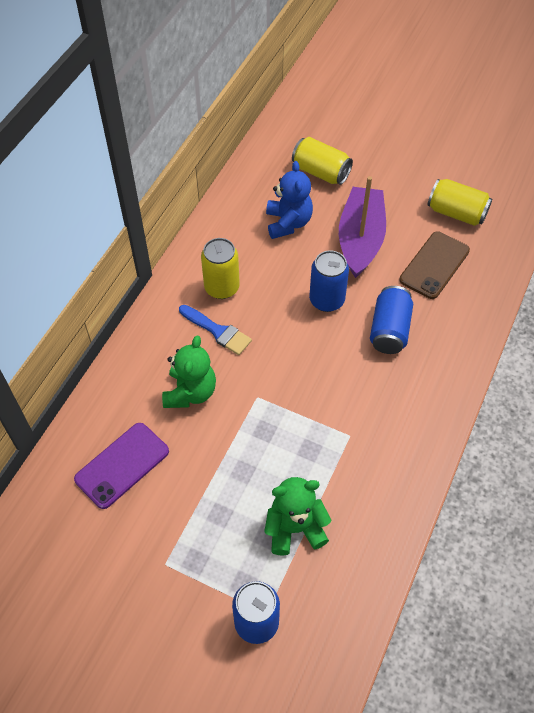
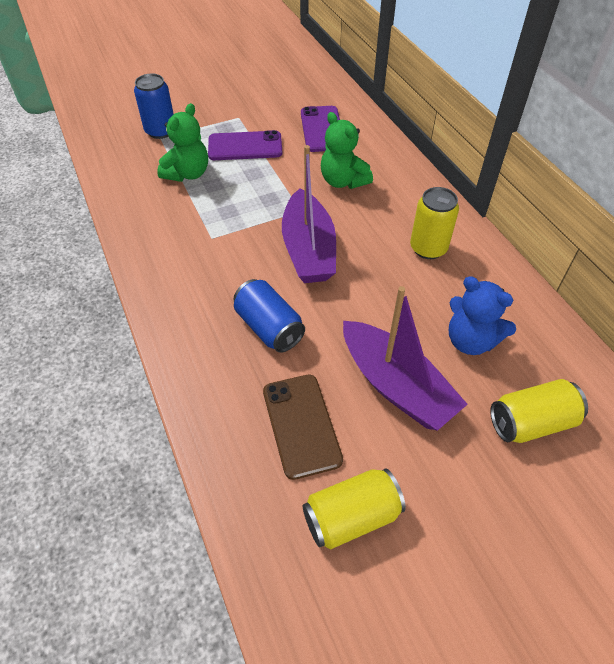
camera: 130 degrees right, 5 degrees down
(210, 513) = (245, 146): none -> purple phone
(218, 331) = (383, 222): blue brush -> none
(296, 359) = (308, 249): none -> purple boat
(326, 300) = (346, 306): blue can -> none

